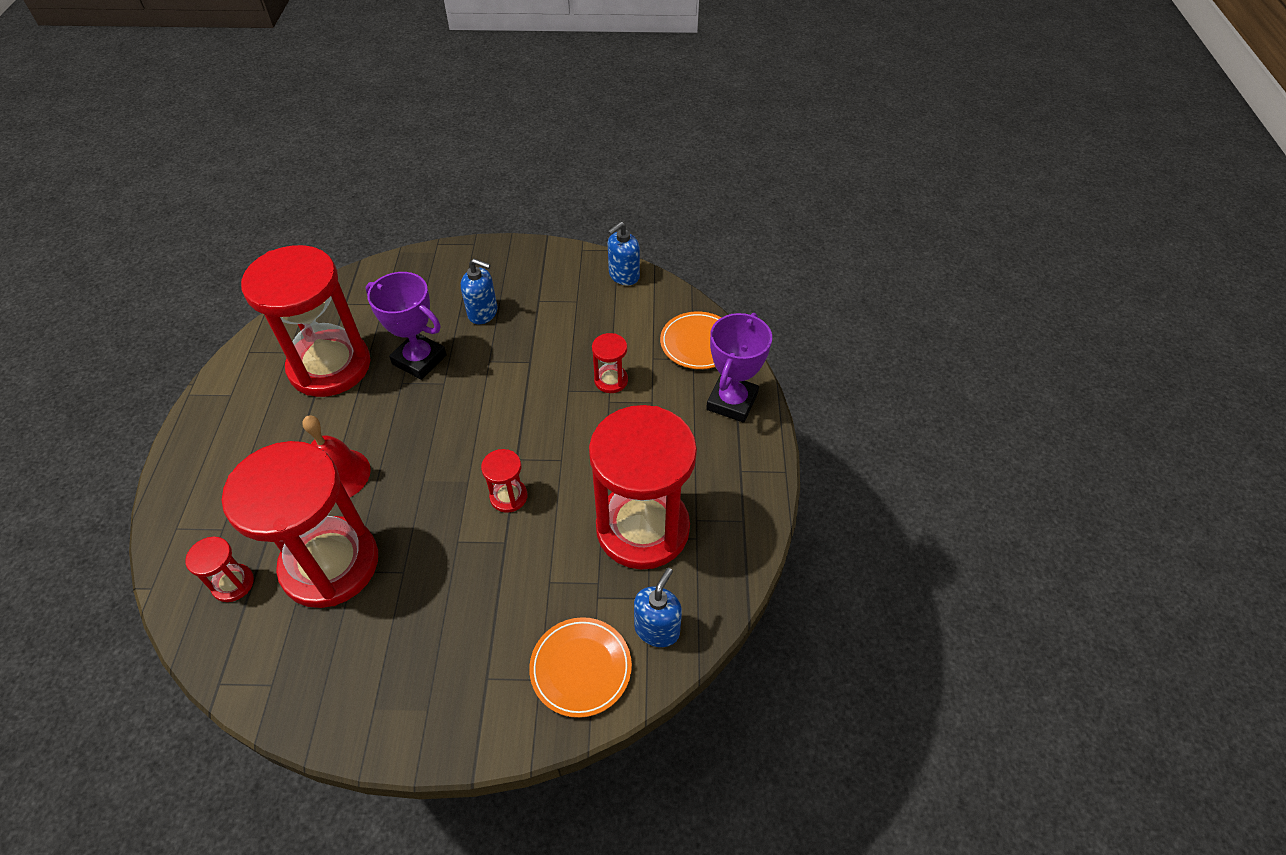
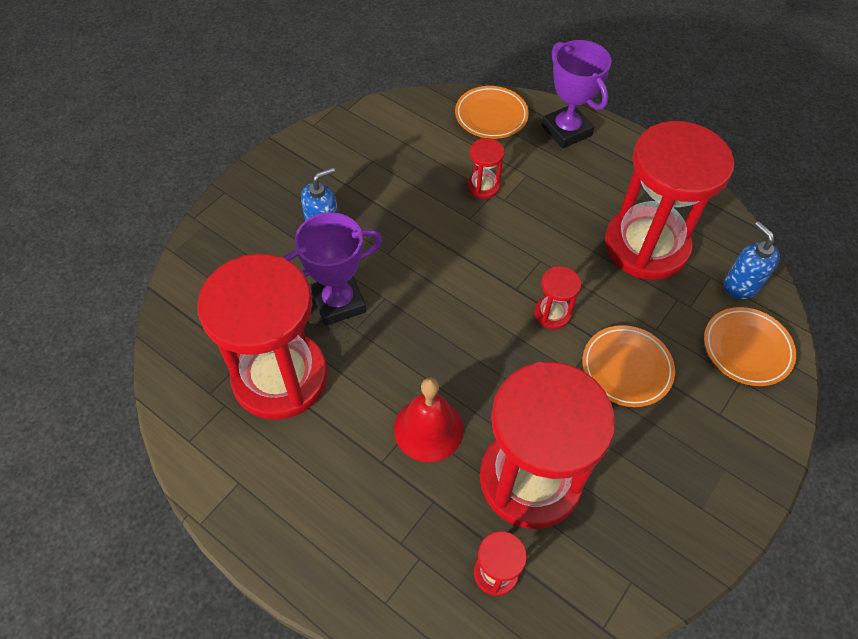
camera: 55 degrees left, 5 degrees up
(488, 579) = (626, 368): none -> orange plate
(624, 276) = (373, 117): blue soap dispenser -> none

